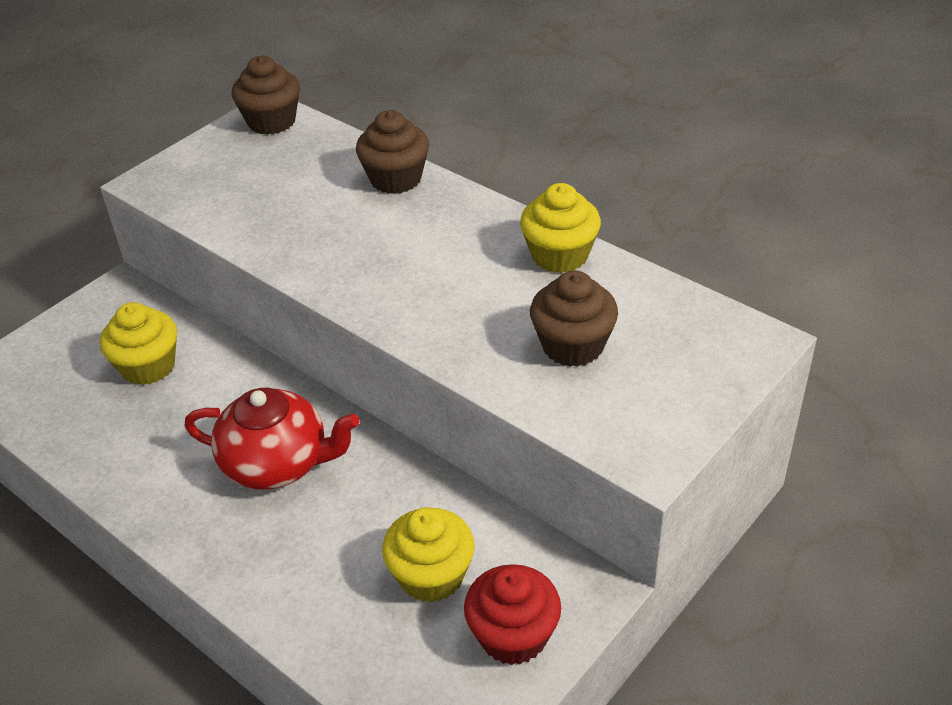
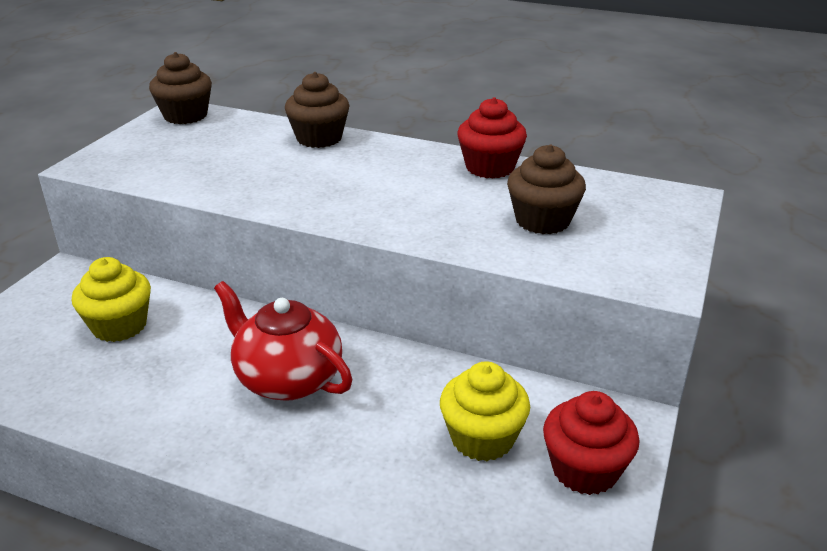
camera: 20 degrees left, 10 degrees down
(277, 463) = (287, 378): red teapot -> red teapot turned 135 degrees counterclockwise
(559, 255) = (490, 167): yellow cupcake -> red cupcake

